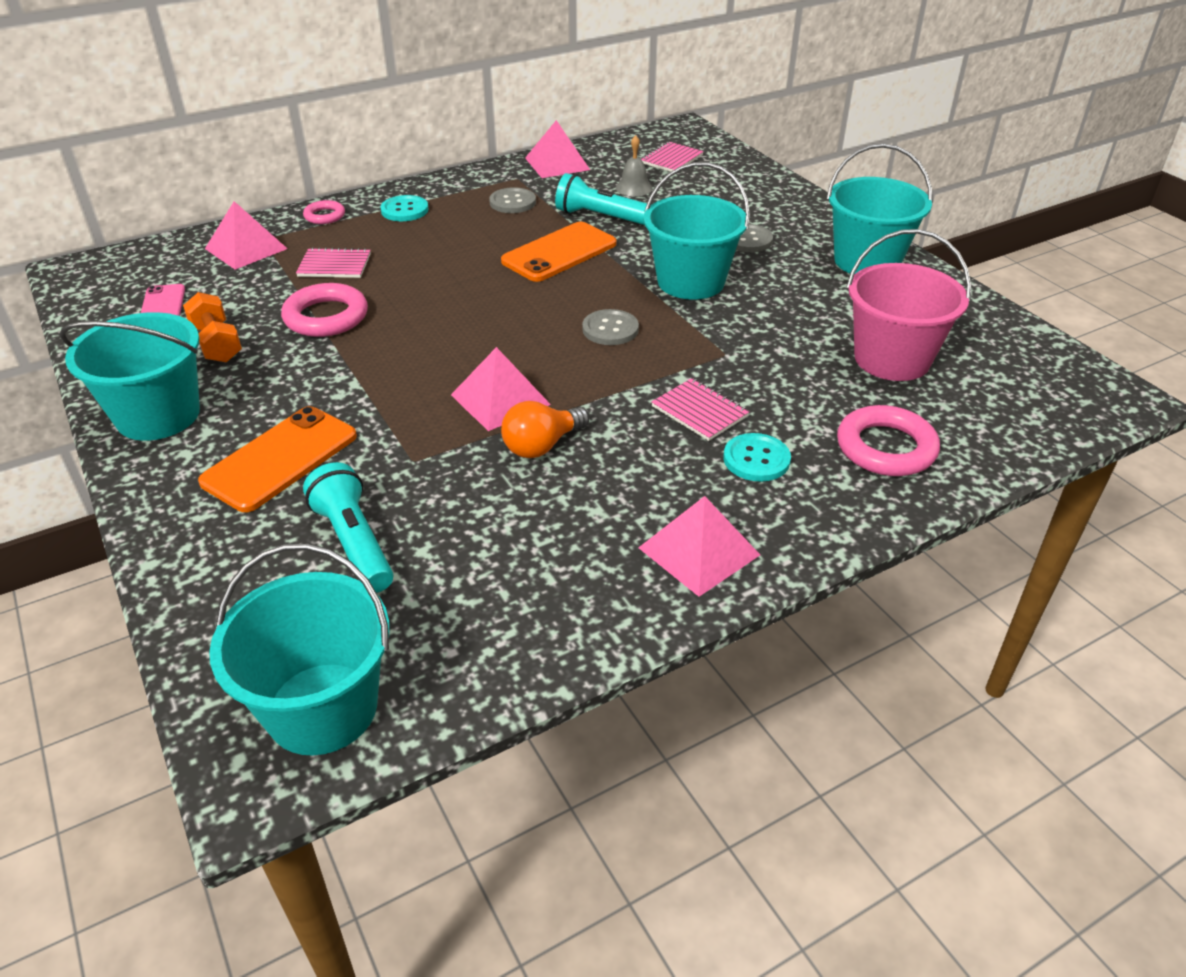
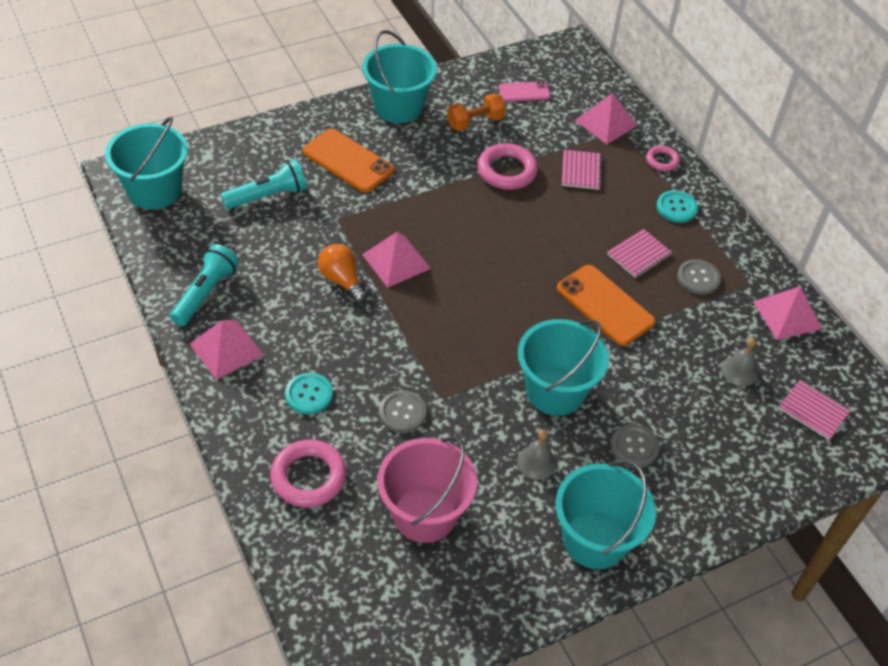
camera: 90 degrees right, 10 degrees up
(600, 217) = (674, 339): turquoise flashlight -> turquoise flashlight (206, 293)
(610, 329) = (482, 329): grey button -> grey button (402, 412)
(699, 411) = (368, 370): pink notebook -> pink notebook (639, 255)
(790, 292) = (536, 462): none -> grey bell

